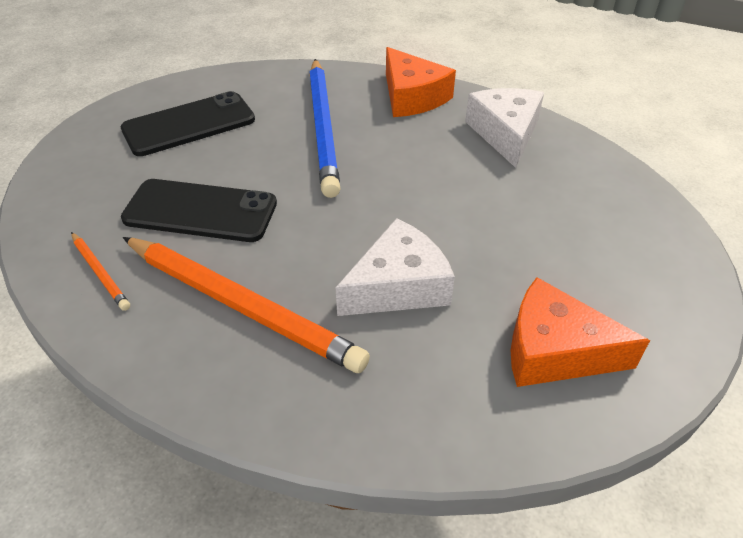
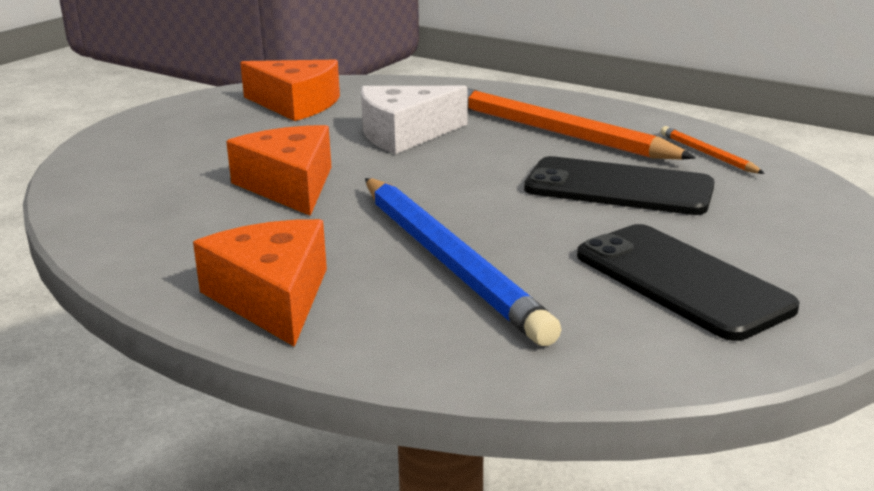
camera: 170 degrees left, 20 degrees down
(189, 124) = (681, 281): black phone -> black phone turned 75 degrees clockwise
(323, 128) = (448, 261): blue pencil -> blue pencil turned 150 degrees clockwise
(462, 191) = (289, 186): none -> orange cheese
(505, 133) = (170, 236): white cheese -> none

